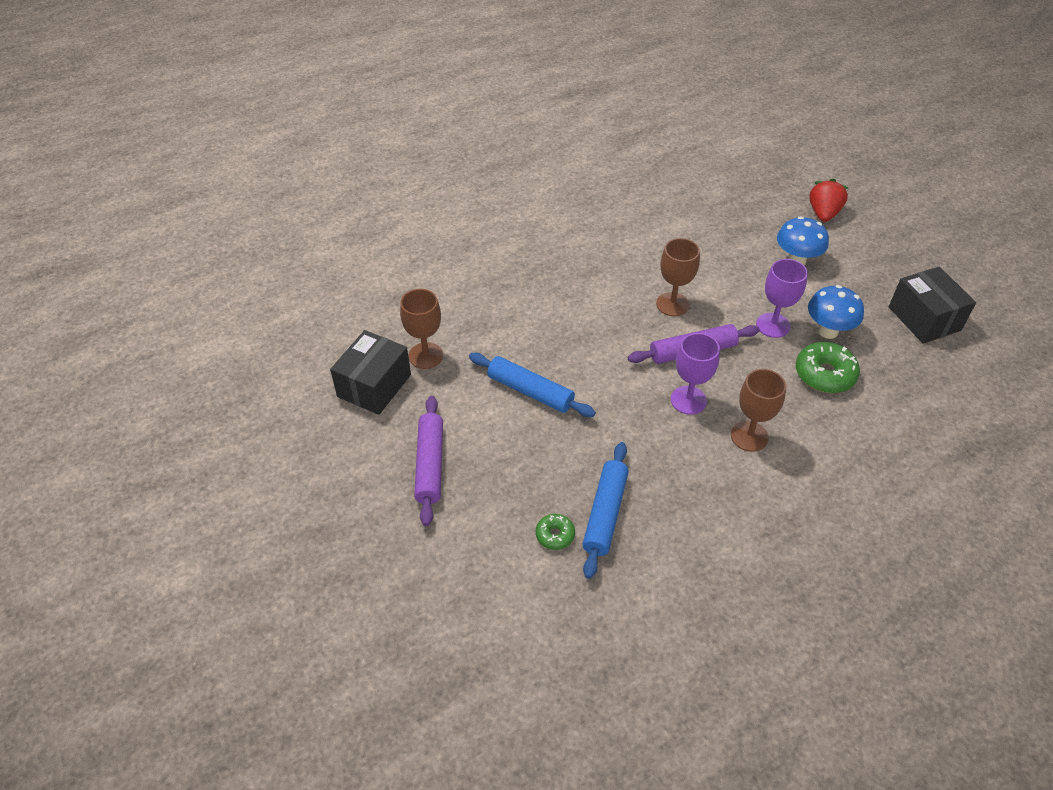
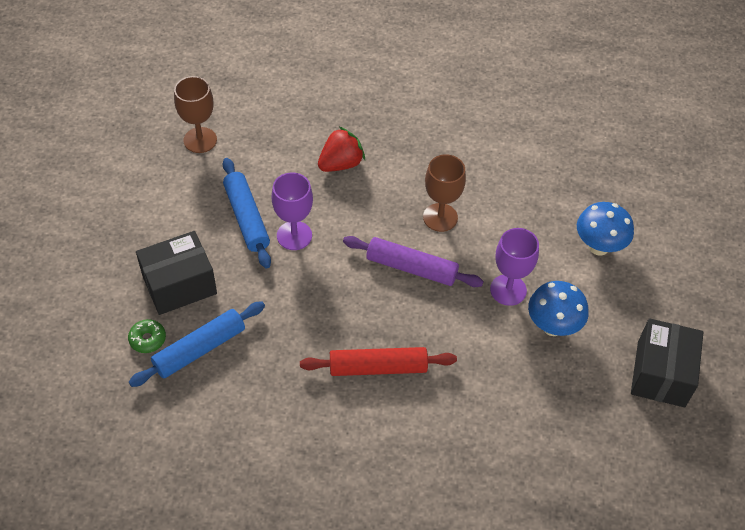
camera: 35 degrees right, 5 degrees up
(374, 385) = (140, 141): black box -> black box (179, 284)
(429, 465) = (117, 227): purple rolling pin -> none
(688, 400) = (362, 306): purple goblet -> purple goblet (294, 235)
(749, 436) = (378, 368): brown goblet -> red rolling pin
(823, 213) = (680, 218): red strawberry -> red strawberry (341, 164)
(824, 374) = (504, 361): green donut -> none

